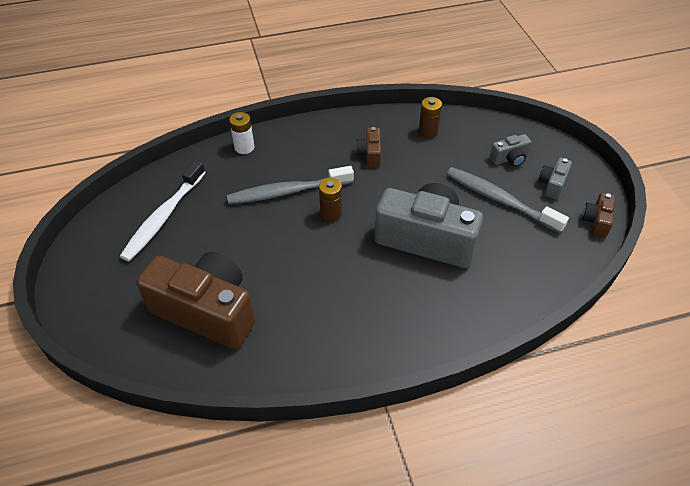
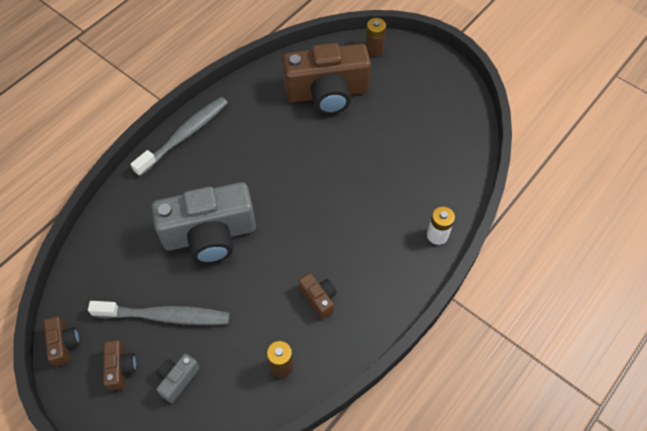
camera: 145 degrees right, 10 degrees up
(163, 217) = (429, 135): white toothbrush -> none
(287, 192) = (357, 212): grey toothbrush -> grey toothbrush (185, 135)
(331, 214) = (304, 213): brown battery -> brown battery (374, 49)
(552, 184) = (120, 368): grey camera -> brown camera

